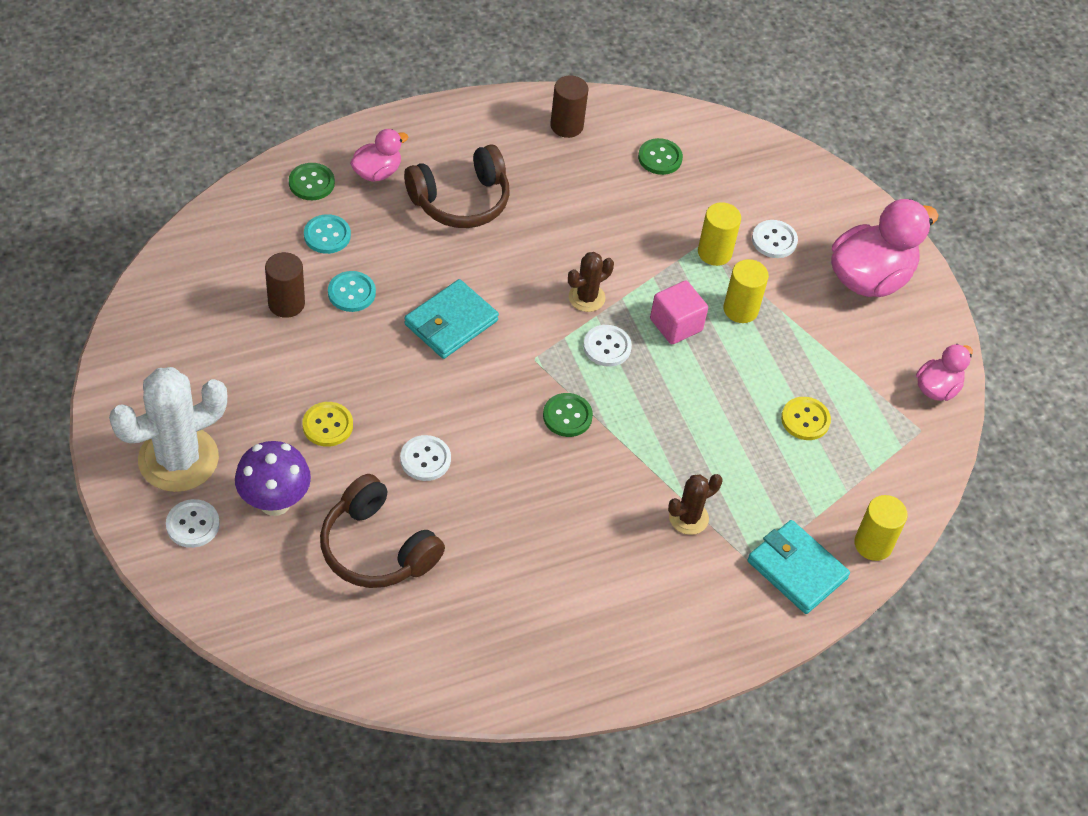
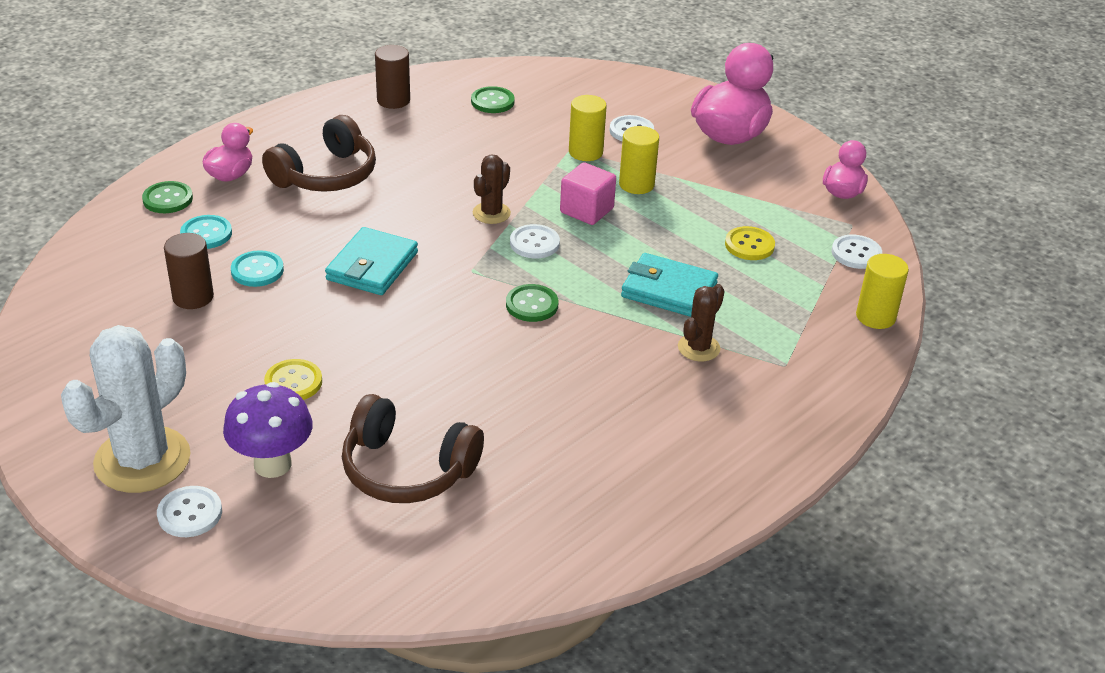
camera: 20 degrees left, 15 degrees down
(425, 459) = (412, 380): white button -> white button (856, 253)
(796, 570) = (824, 356): turquoise wallet -> turquoise wallet (669, 290)

